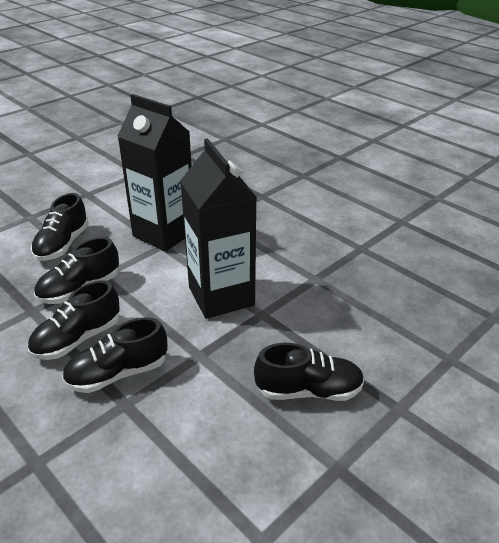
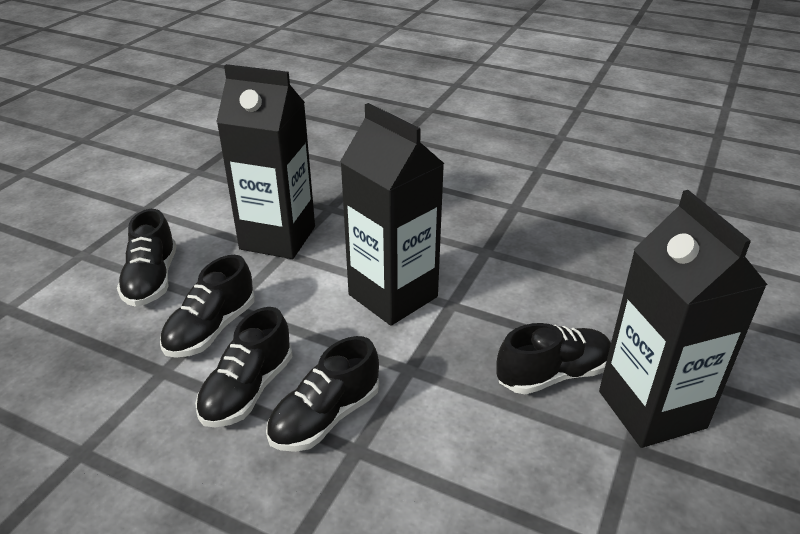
camera: 20 degrees left, 0 degrees up
(375, 443) = (651, 409): none -> black carton

